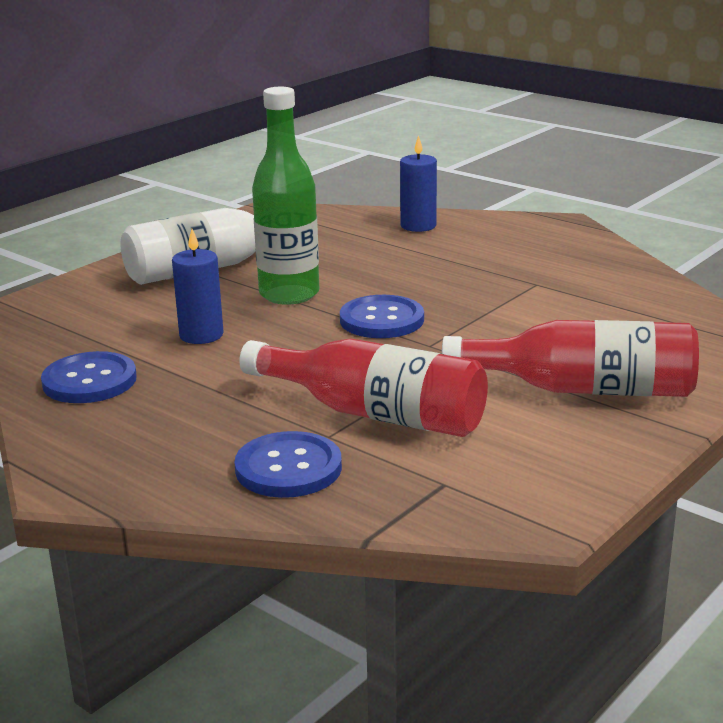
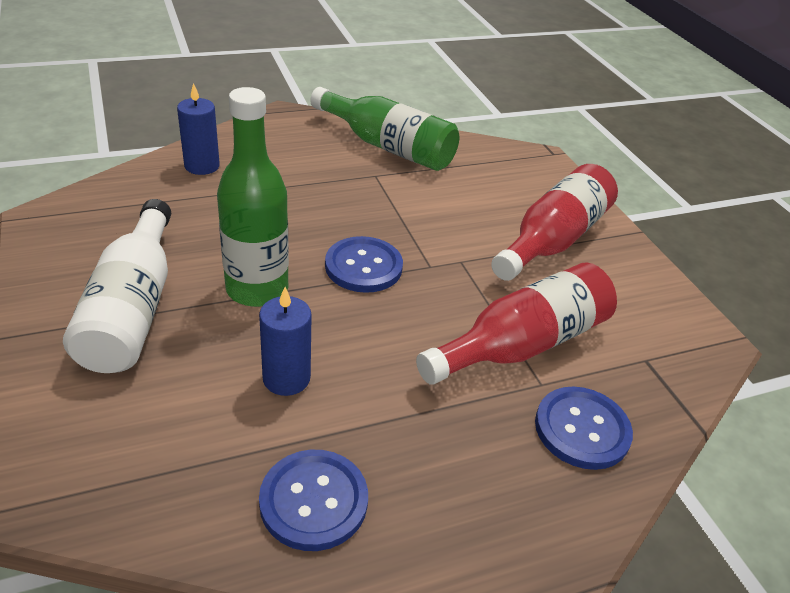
camera: 65 degrees left, 15 degrees up
(600, 273) = (388, 147): none -> green bottle

